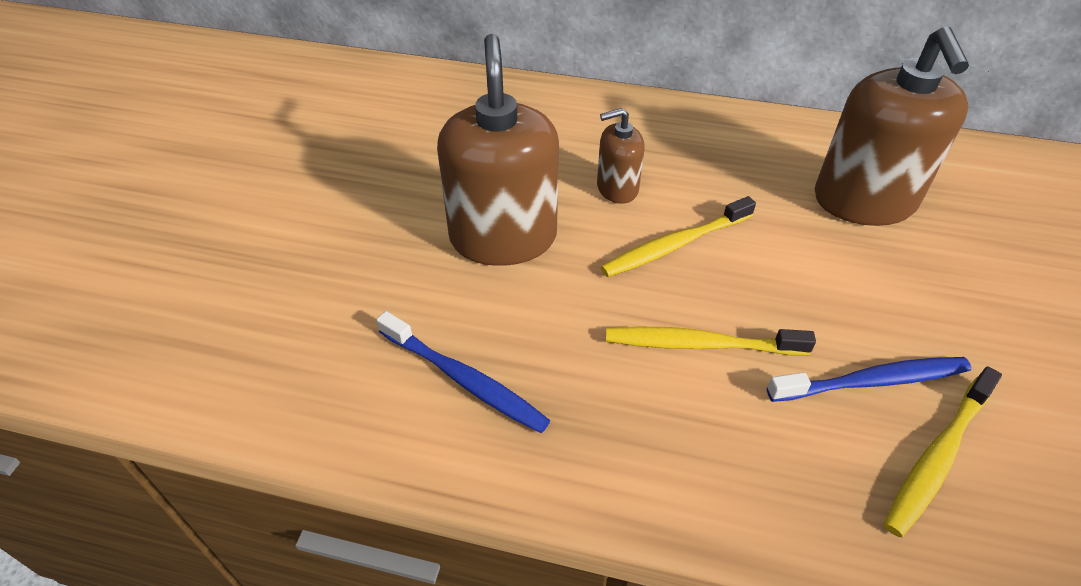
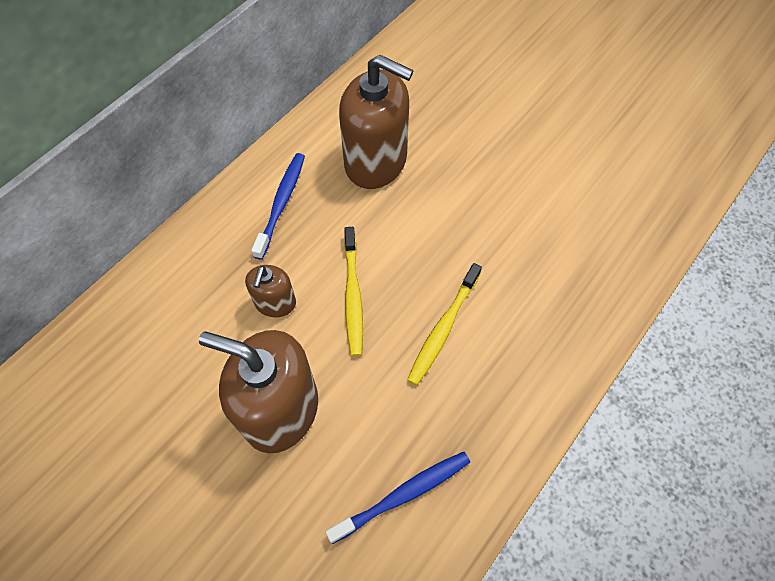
camera: 65 degrees left, 15 degrees up
(871, 381) = (510, 254): blue toothbrush -> blue toothbrush (281, 204)
(938, 456) = (567, 255): yellow toothbrush -> none

